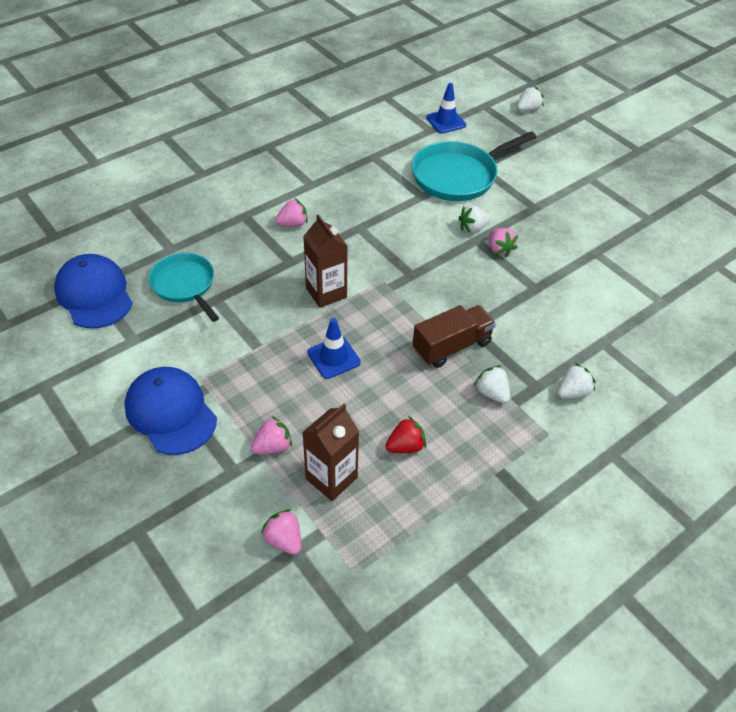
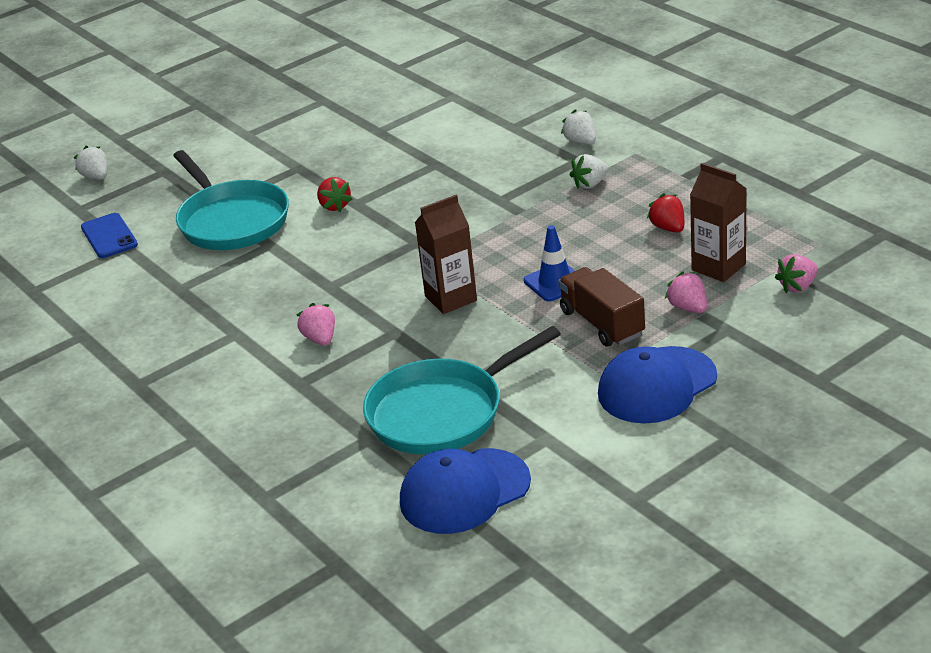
camera: 85 degrees left, 15 degrees down
(185, 285) = (442, 412): turquoise pan -> turquoise pan, size x1.52
(446, 121) = (109, 236): blue traffic cone -> blue phone
(451, 346) = (529, 210): brown truck -> brown truck (602, 323)
(472, 228) = (334, 206): white strawberry -> red strawberry
(499, 249) = (373, 187): pink strawberry -> none

